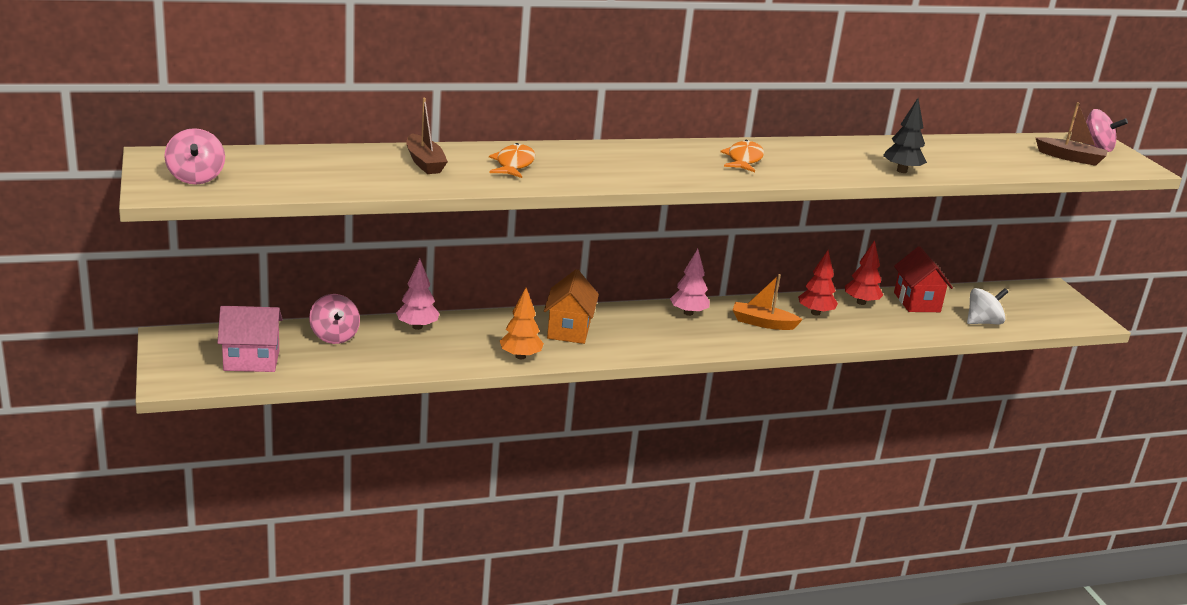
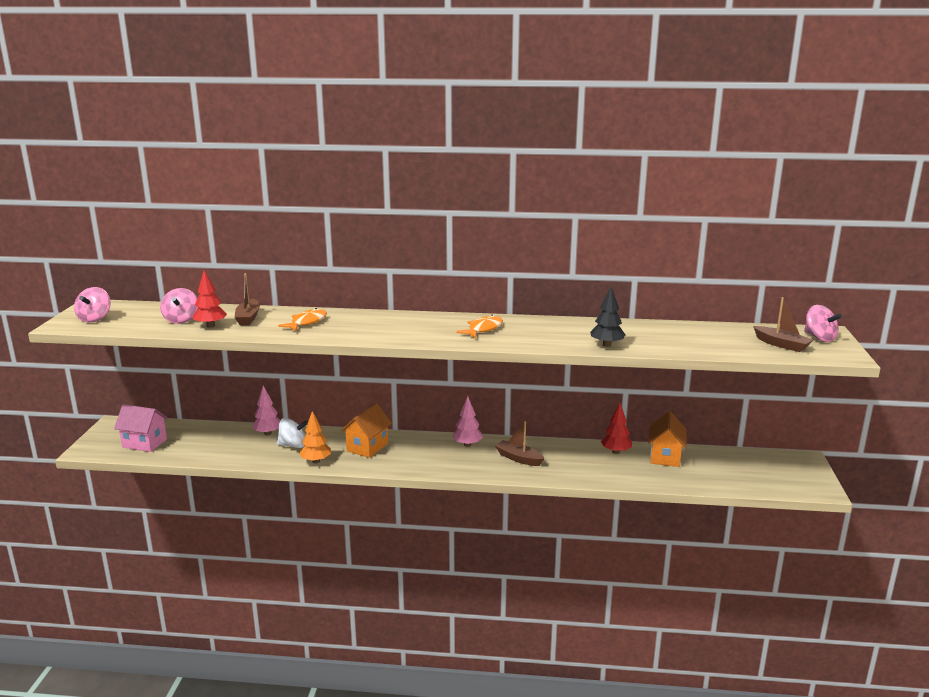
camera: 25 degrees right, 5 degrees down
(334, 336) = (209, 433): pink spinning top -> pink spinning top (181, 320)
(762, 323) = (519, 458): orange boat -> brown boat
(815, 313) = (569, 455): red tree -> red tree (210, 326)
(916, 302) = (665, 457): red house -> orange house
(982, 322) = (711, 479): white spinning top -> white spinning top (293, 445)

